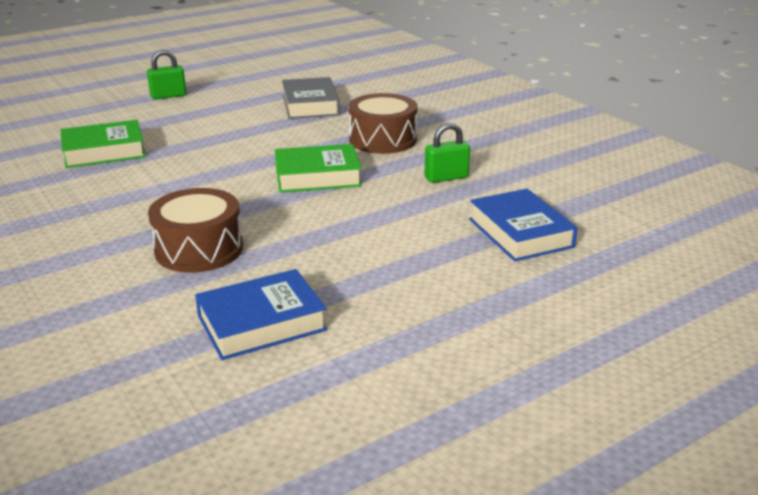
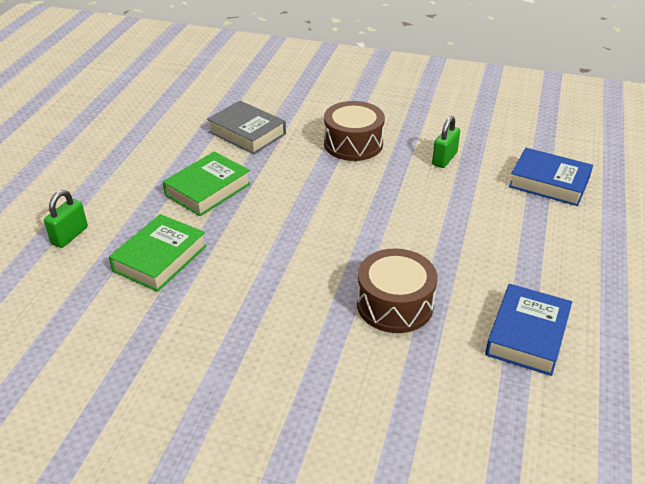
camera: 40 degrees left, 10 degrees up
(168, 96) = (109, 174): green padlock -> green padlock (69, 236)
(317, 176) = (364, 198): green book -> green book (208, 189)

